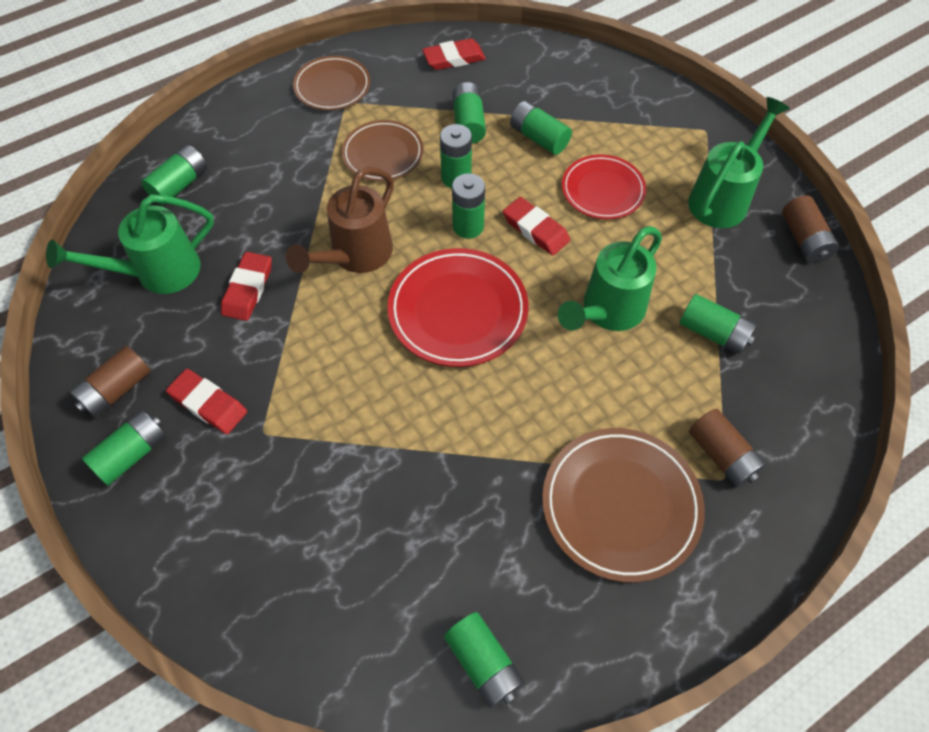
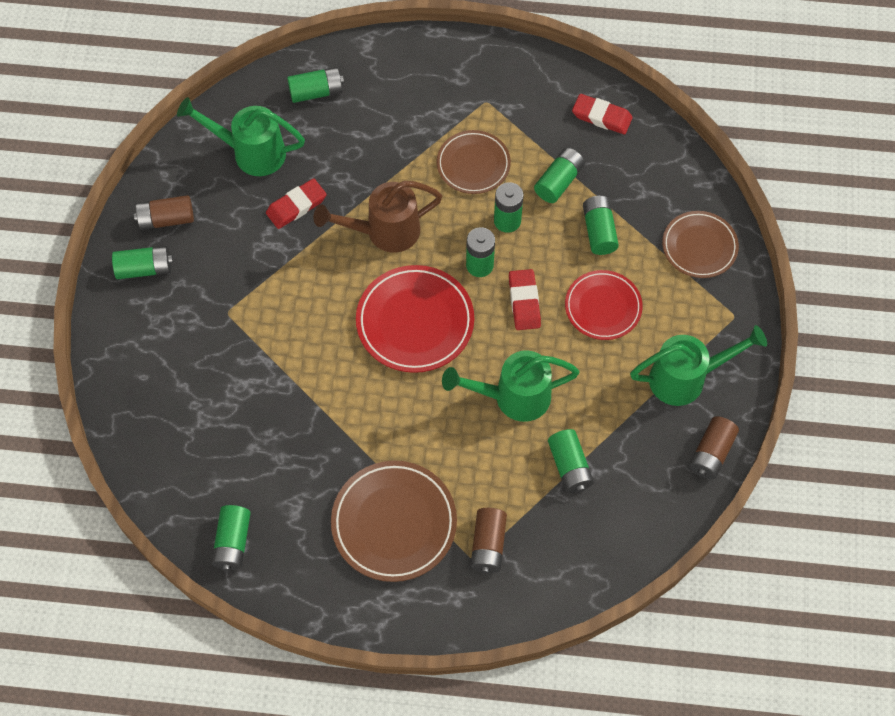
camera: 40 degrees right, 5 degrees up
(208, 404) = (210, 269): red eraser -> none
(332, 87) = (487, 80): brown plate -> brown plate (699, 246)

